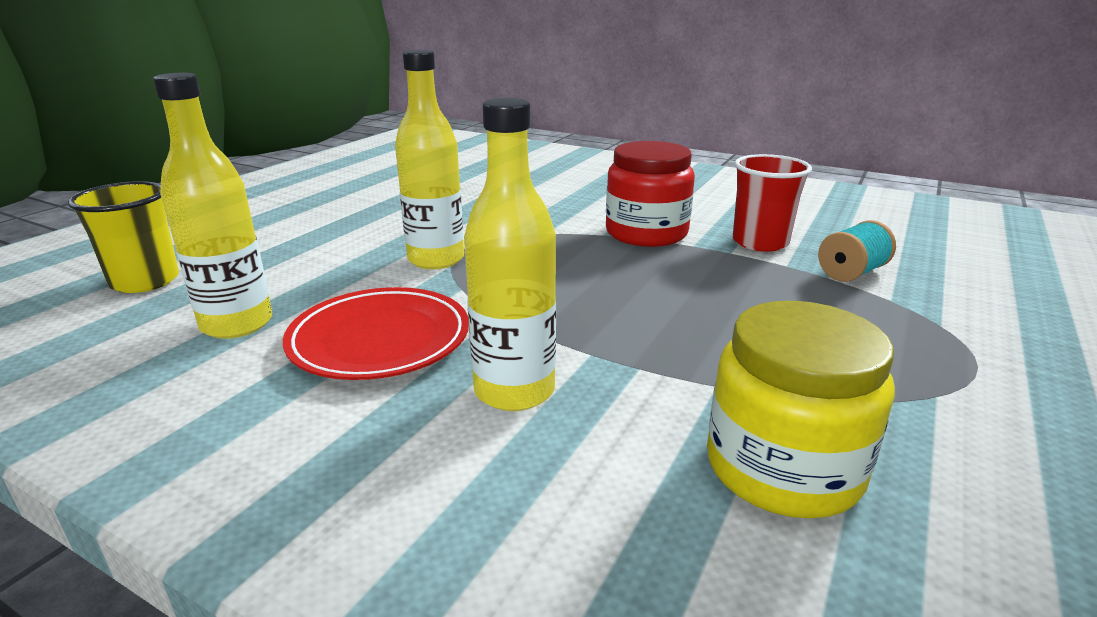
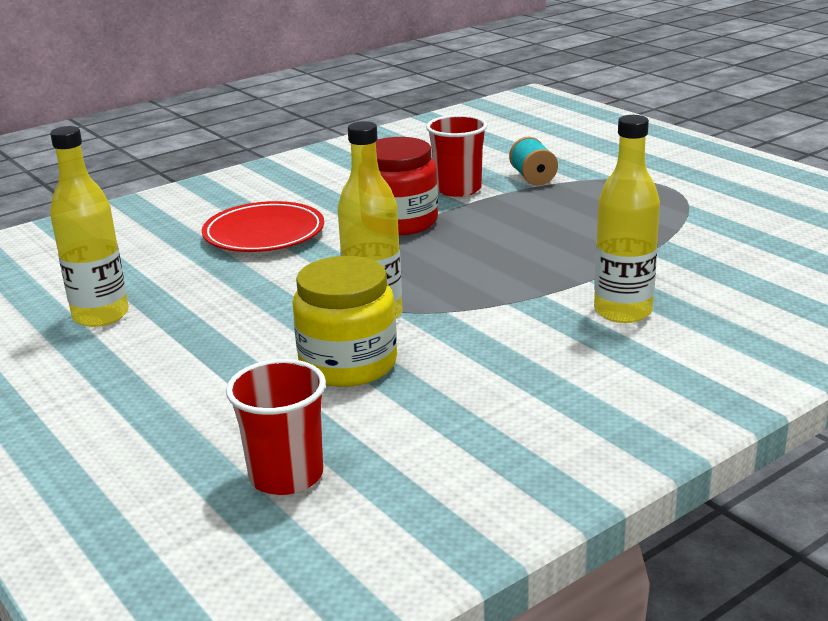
camera: 65 degrees left, 0 degrees up
(145, 281) = (286, 476): yellow cup -> red cup
(237, 324) = (442, 416): yellow bottle -> yellow bottle (101, 315)
(380, 340) = (518, 352): red plate -> red plate (264, 234)
(783, 468) = (734, 256): yellow jar -> yellow jar (348, 364)

